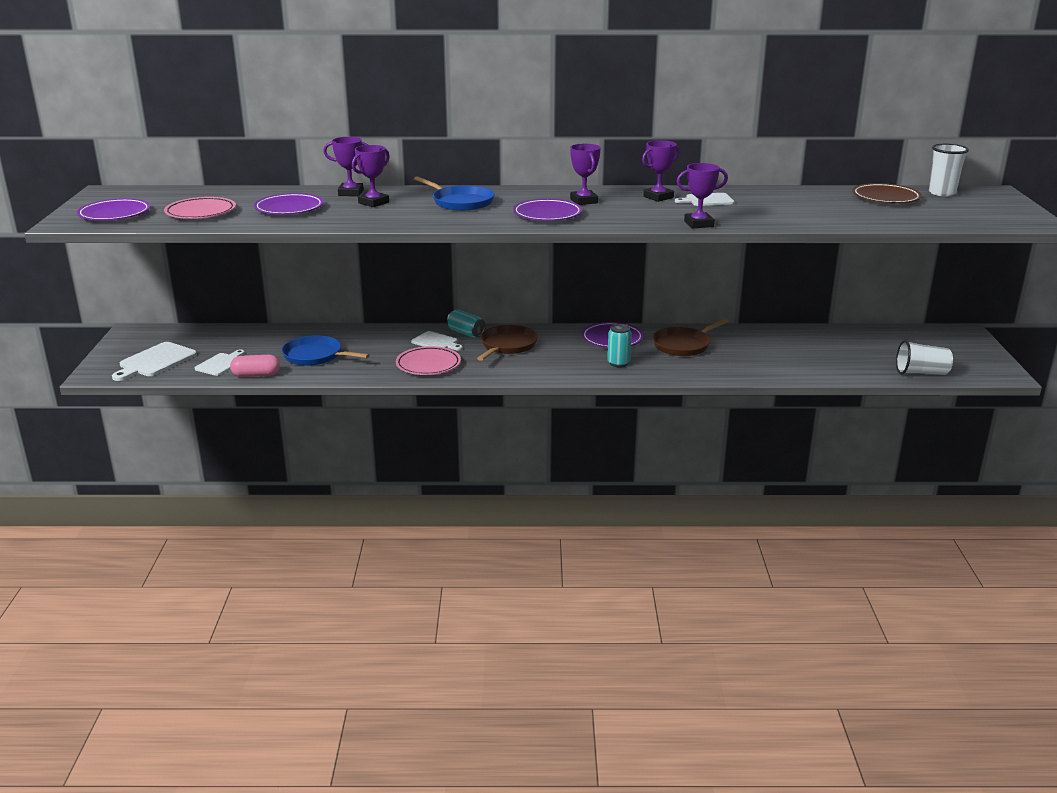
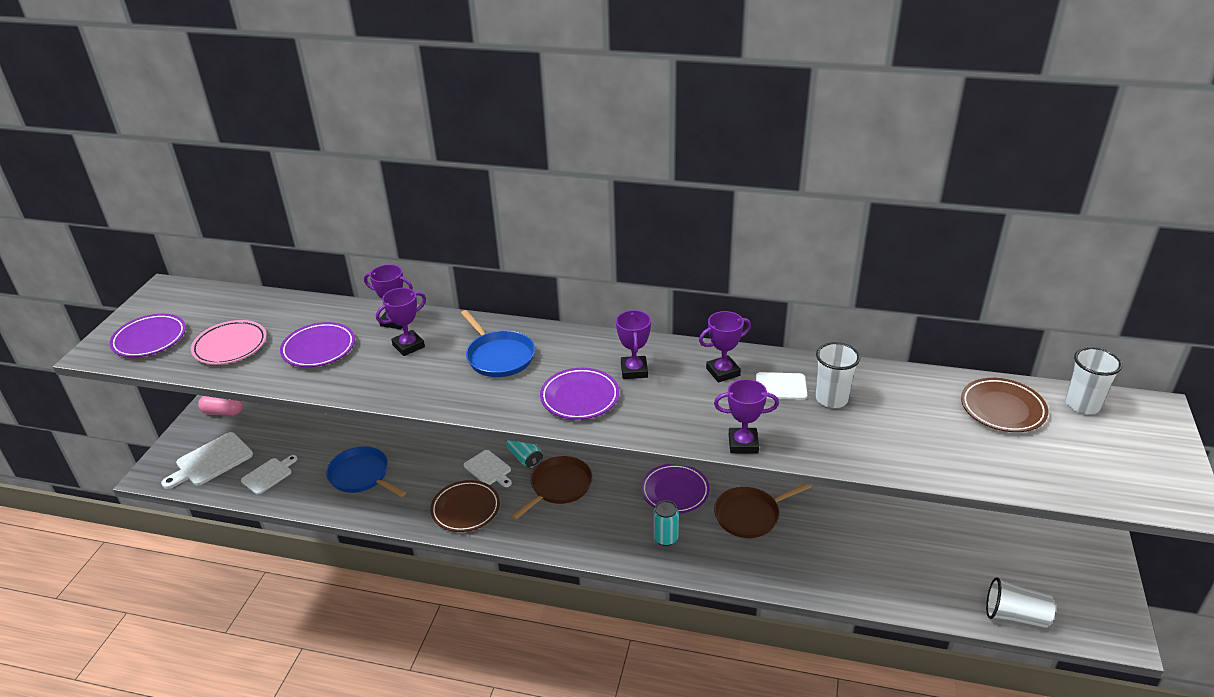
camera: 15 degrees right, 10 degrees up
(256, 375) = (293, 500): pink capsule -> pink capsule (223, 412)
(428, 365) = (465, 509): pink plate -> brown plate
(754, 202) = (831, 399): none -> white cup

